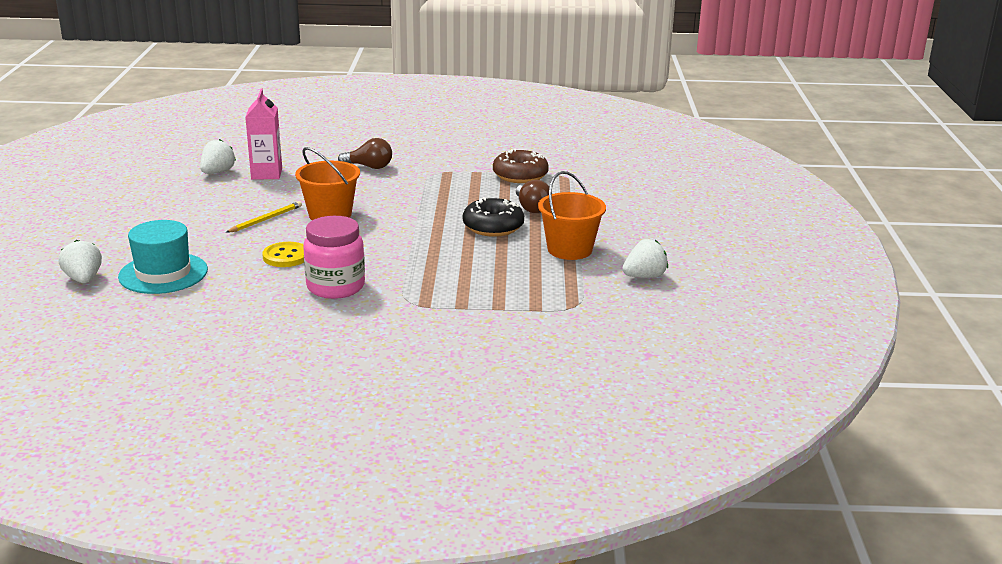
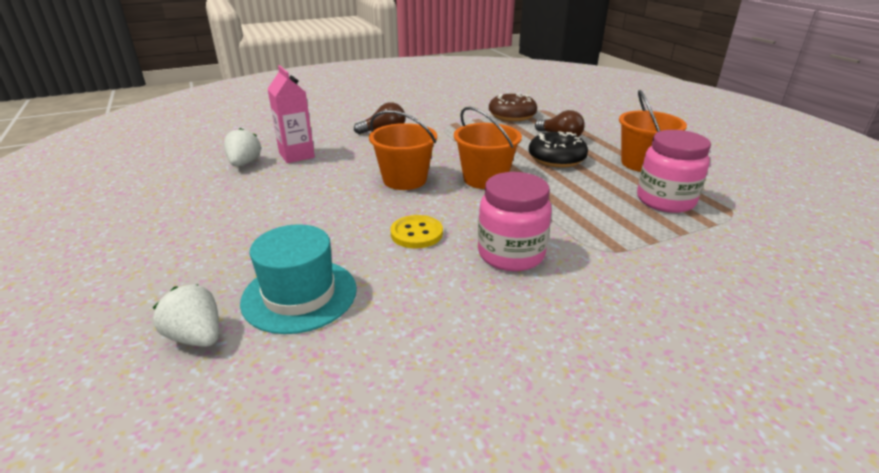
camera: 25 degrees left, 5 degrees up
(266, 219) = (347, 199): yellow pencil -> none
(399, 229) = (485, 179): none -> orange bucket
(530, 283) = (665, 201): none -> pink jar
(644, 276) = (730, 172): white strawberry -> none

